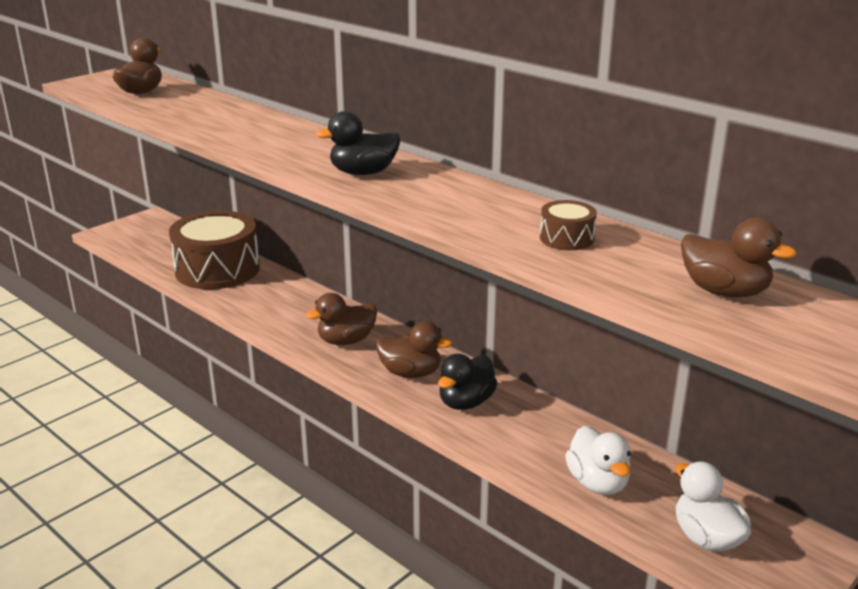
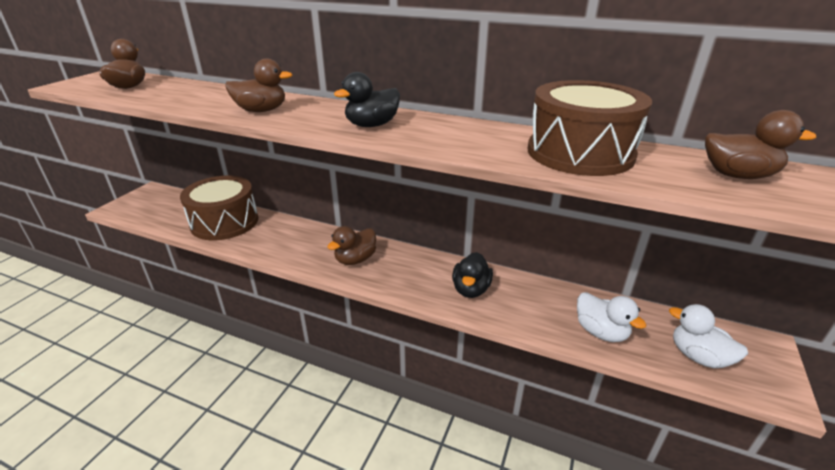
camera: 20 degrees left, 5 degrees up
(410, 373) = (417, 275): brown duck -> brown duck (261, 110)
(566, 238) = (580, 153): brown drum -> brown drum, size x2.35

